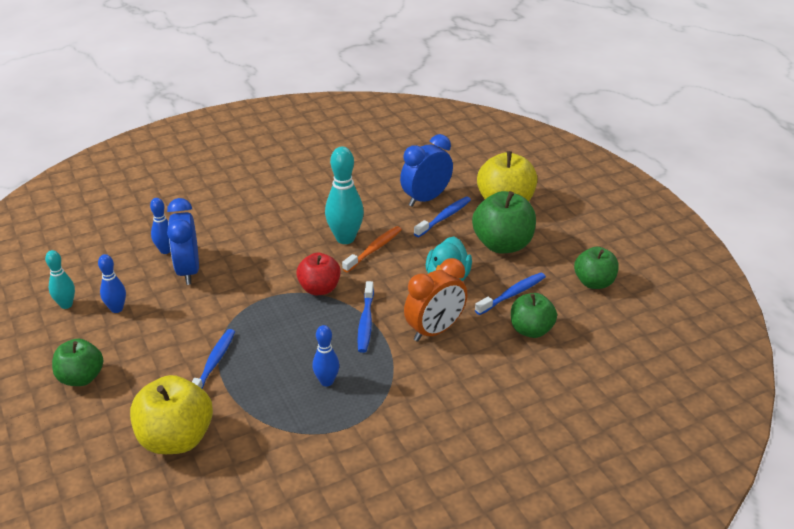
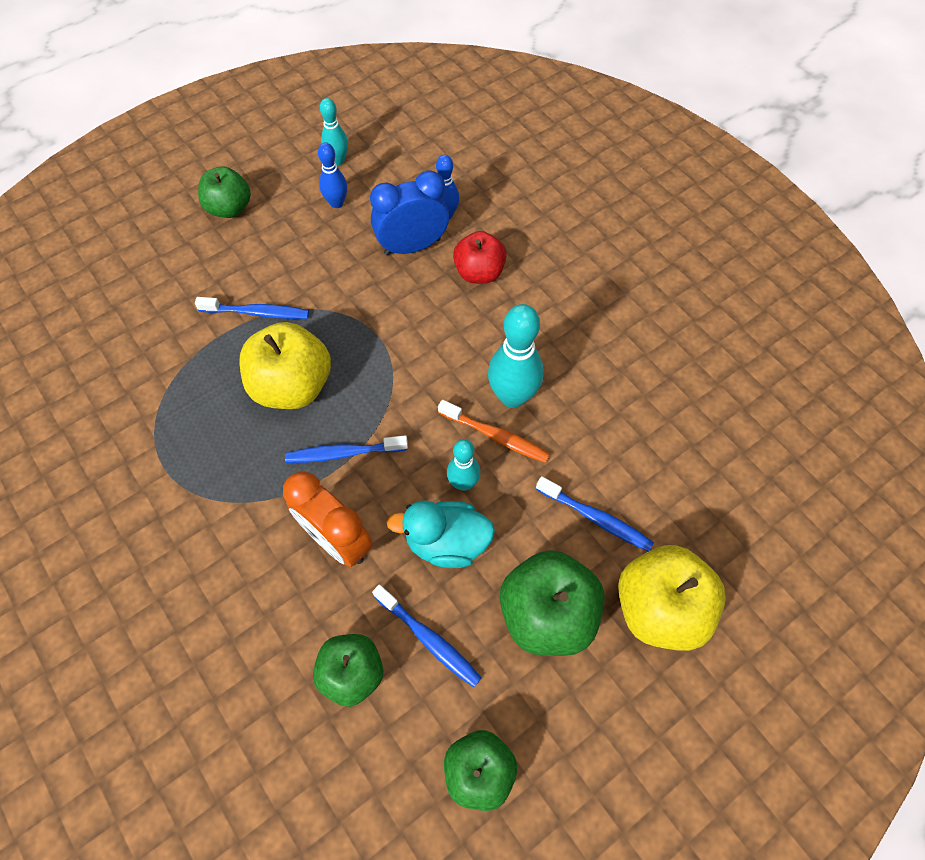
camera: 80 degrees right, 25 degrees up
(176, 439) = (146, 310): yellow apple -> yellow apple (292, 386)
(319, 289) = (401, 388): red apple -> red apple (479, 272)
(327, 381) = (235, 430): blue bowling pin -> none
(406, 268) = (463, 483): none -> turquoise bowling pin
(426, 199) = (637, 485): blue clock -> none

